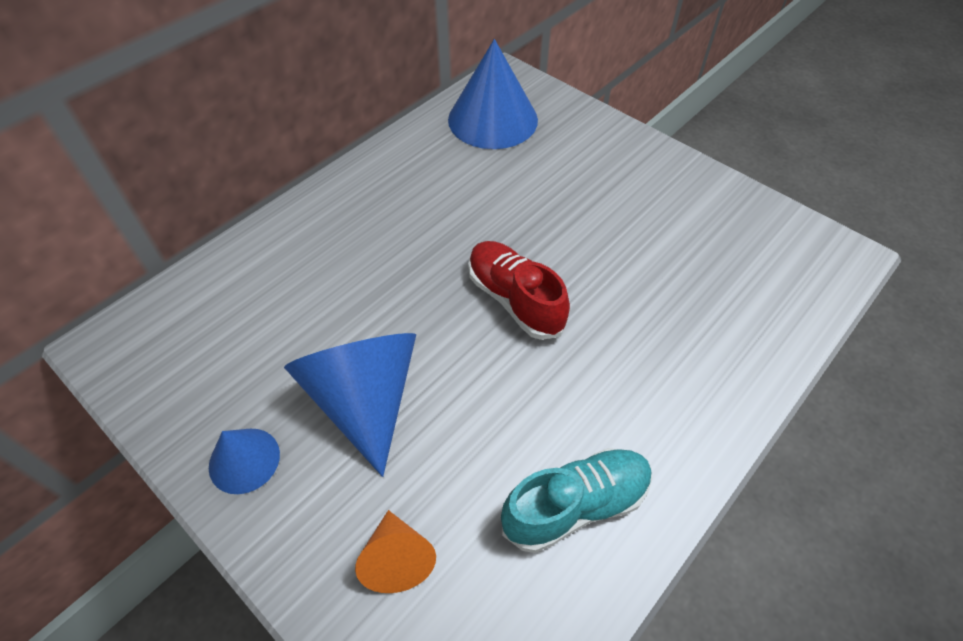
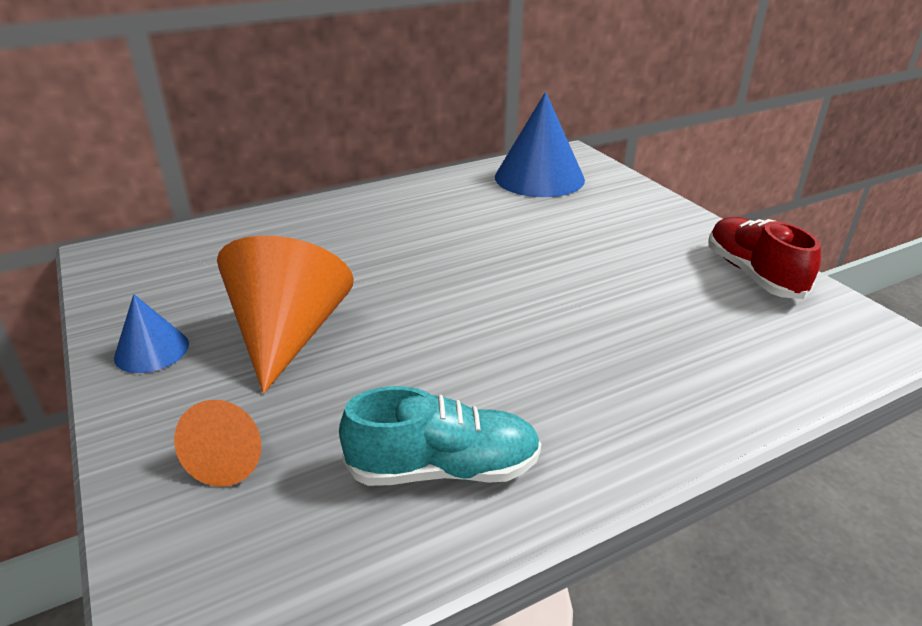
camera: 20 degrees right, 20 degrees down
(365, 399) = (288, 334): blue cone -> orange cone
(515, 300) = (482, 298): red shoe -> red shoe (753, 274)

